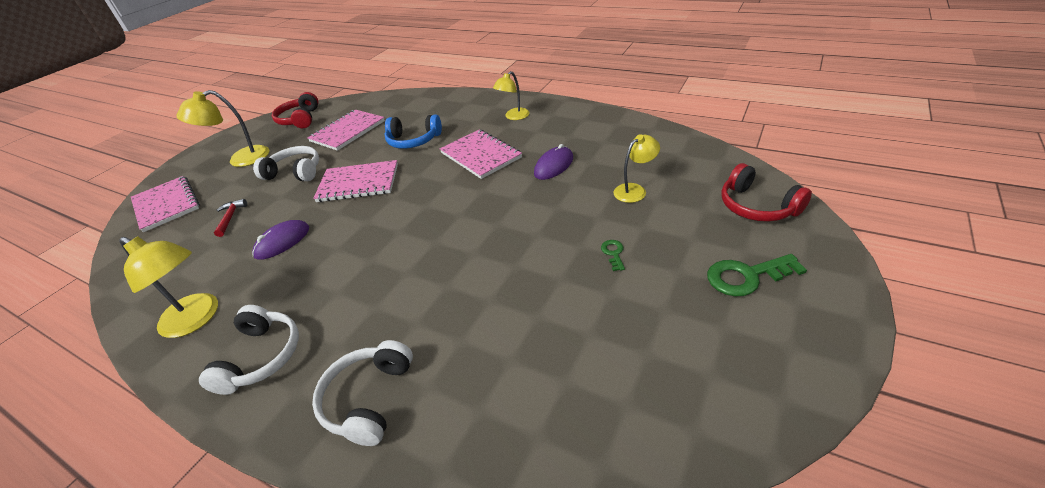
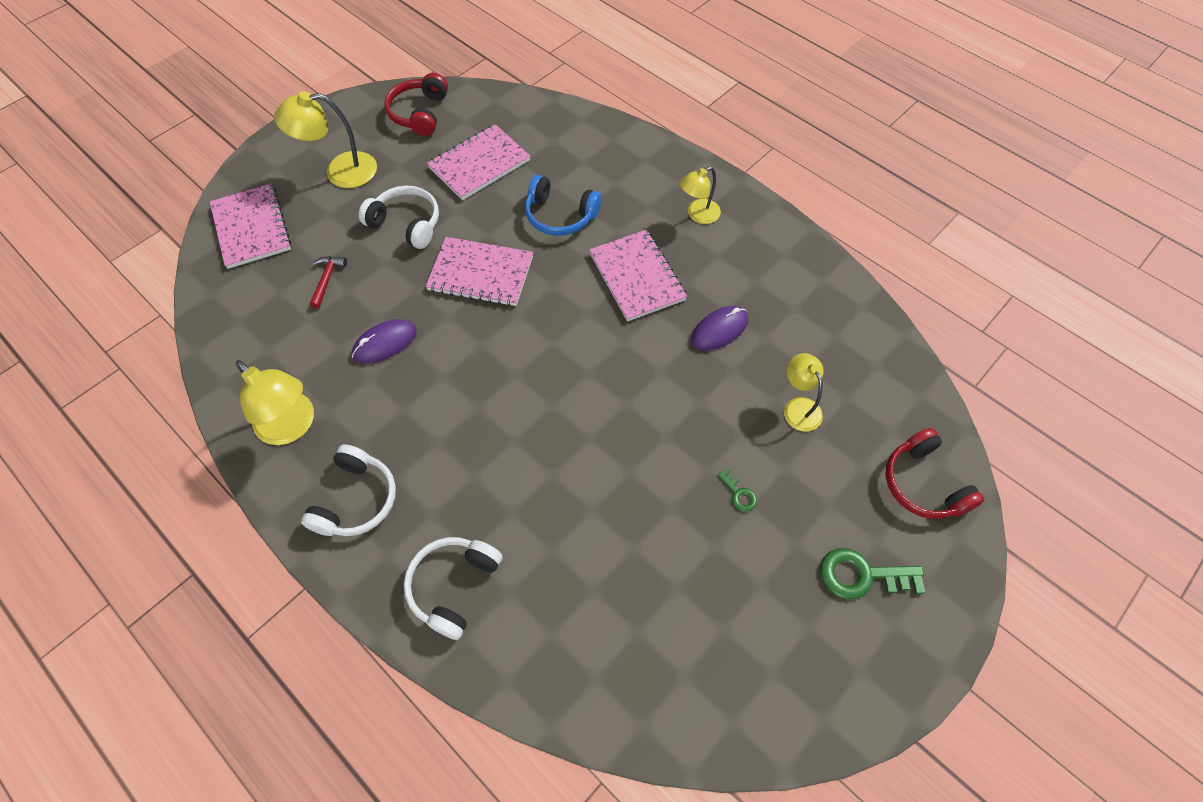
camera: 10 degrees right, 20 degrees up
(613, 253) = (739, 494): green key -> green key turned 135 degrees clockwise
(634, 190) = (798, 407): yellow lamp -> yellow lamp turned 90 degrees counterclockwise

